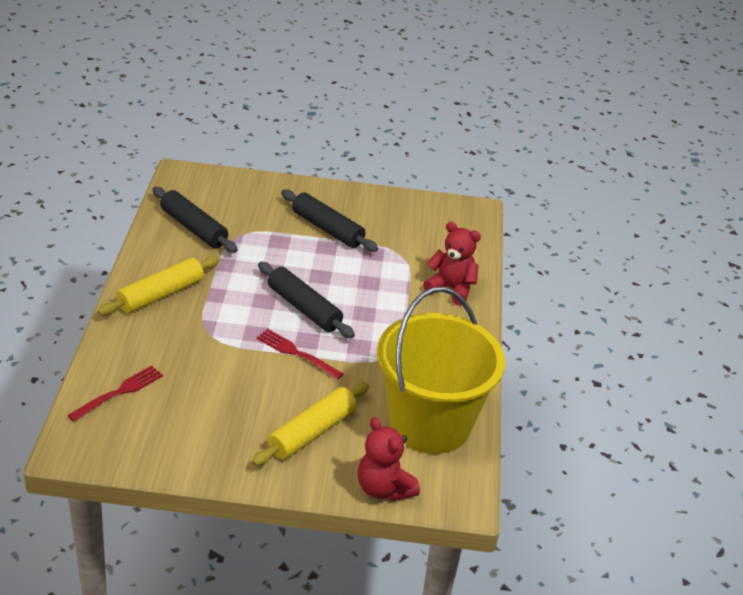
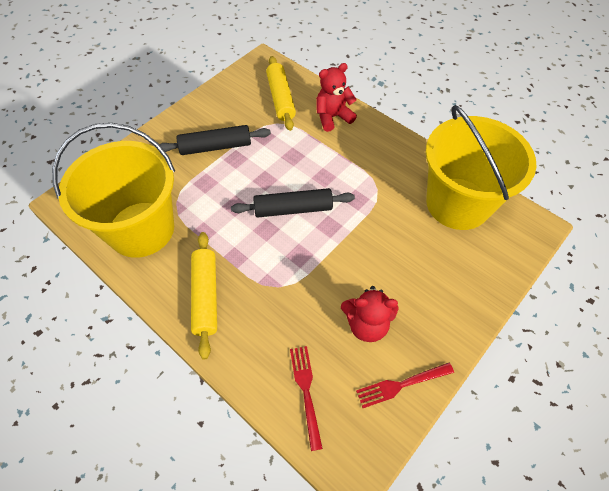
camera: 50 degrees left, 20 degrees up
(193, 228) = (141, 229): black rolling pin -> yellow bucket
(296, 353) = (339, 241): red fork -> red fork (401, 385)
(312, 432) = (429, 277): yellow rolling pin -> yellow rolling pin (280, 98)
(384, 488) = (507, 264): red teddy bear -> red teddy bear (366, 324)

